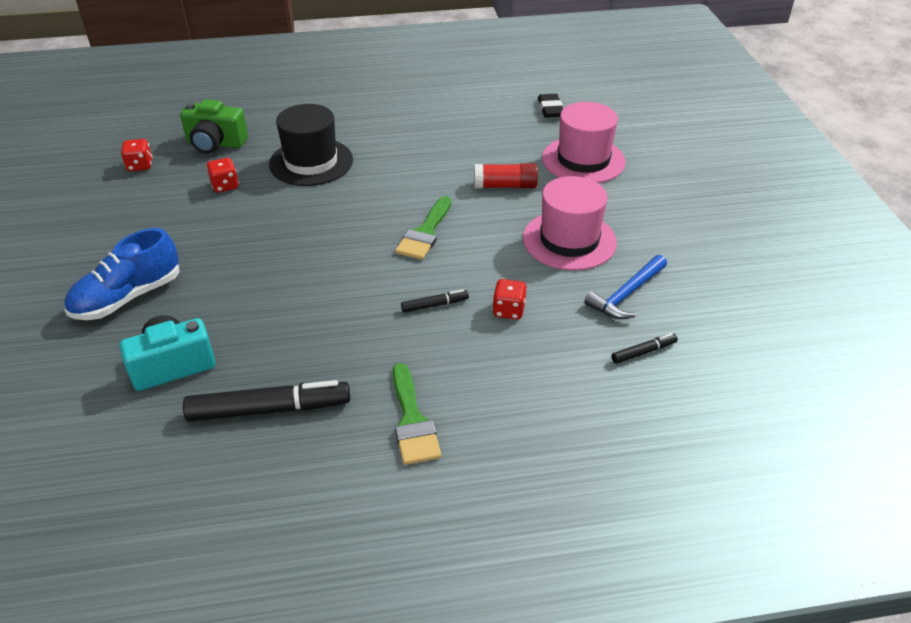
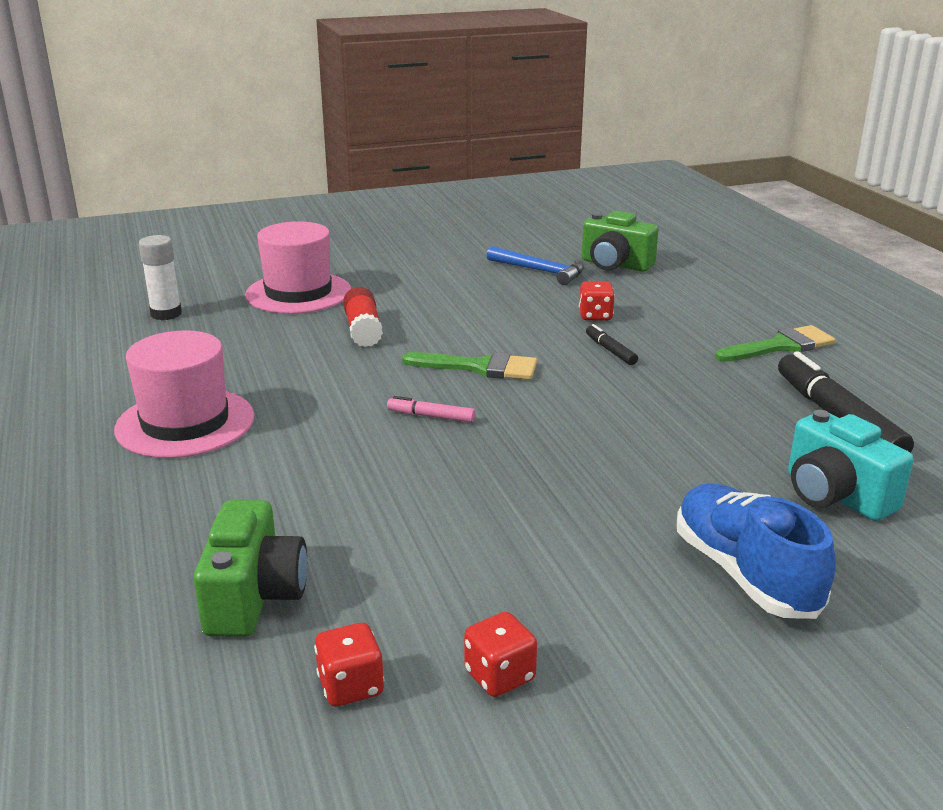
camera: 100 degrees left, 15 degrees down
(128, 297) = (744, 573): blue shoe -> blue shoe turned 150 degrees counterclockwise
(225, 186) = (407, 549): red dice -> red dice (499, 676)
(311, 162) = (318, 474): black hat -> none
(360, 205) = (431, 416): none -> pink marker
(550, 109) = (166, 314): black eraser -> white glue stick
(569, 240) = (463, 295): pink hat -> pink hat (185, 423)
(643, 352) = (615, 265): black marker -> green camera

